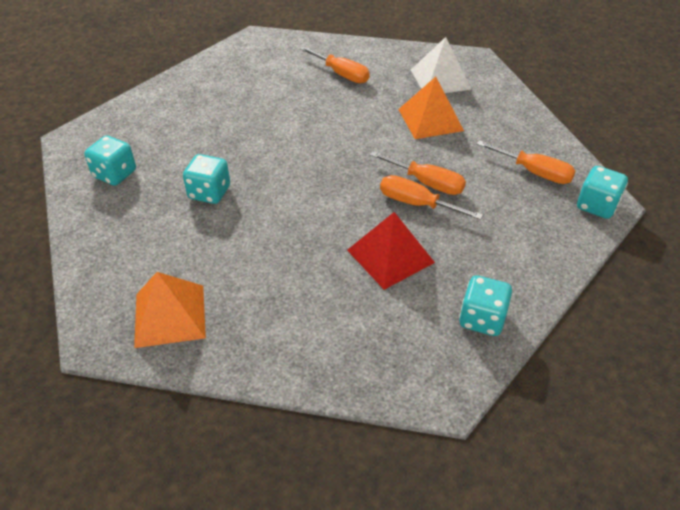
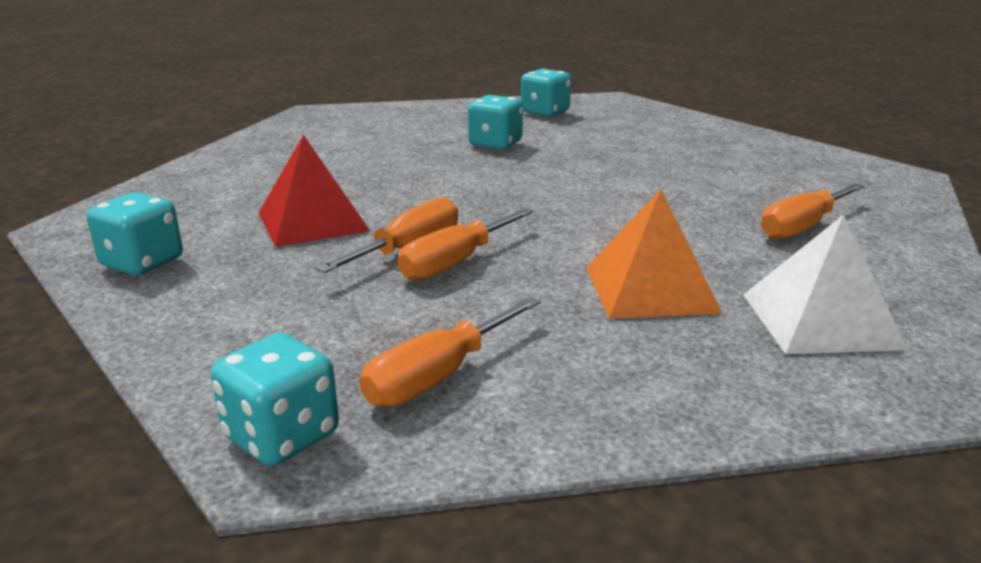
camera: 100 degrees right, 20 degrees down
(170, 315) = (318, 130): orange pyramid -> none

